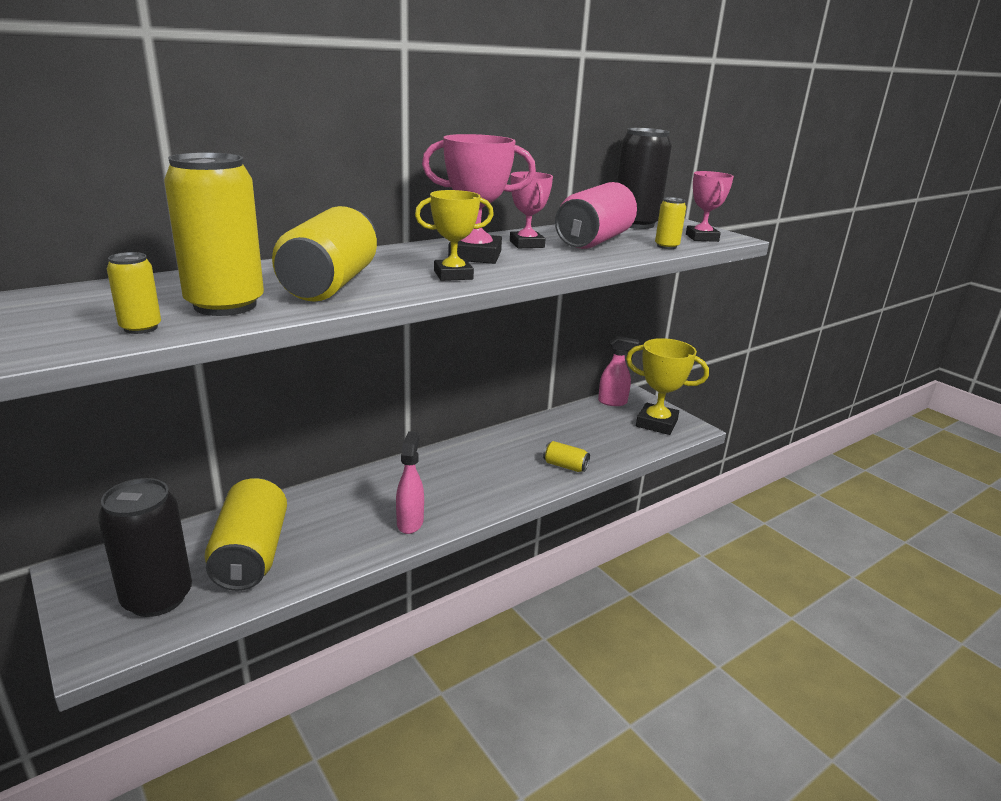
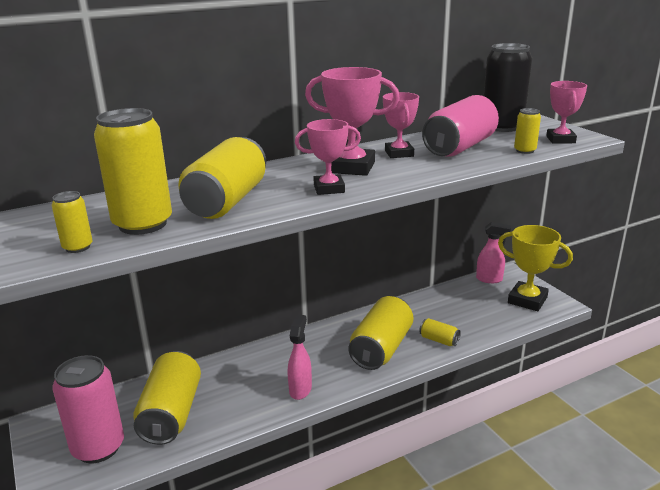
camera: 10 degrees right, 0 degrees up
(157, 598) = (98, 448): black can -> pink can
(453, 275) = (329, 188): yellow trophy -> pink trophy
(501, 476) = (381, 348): none -> yellow can

